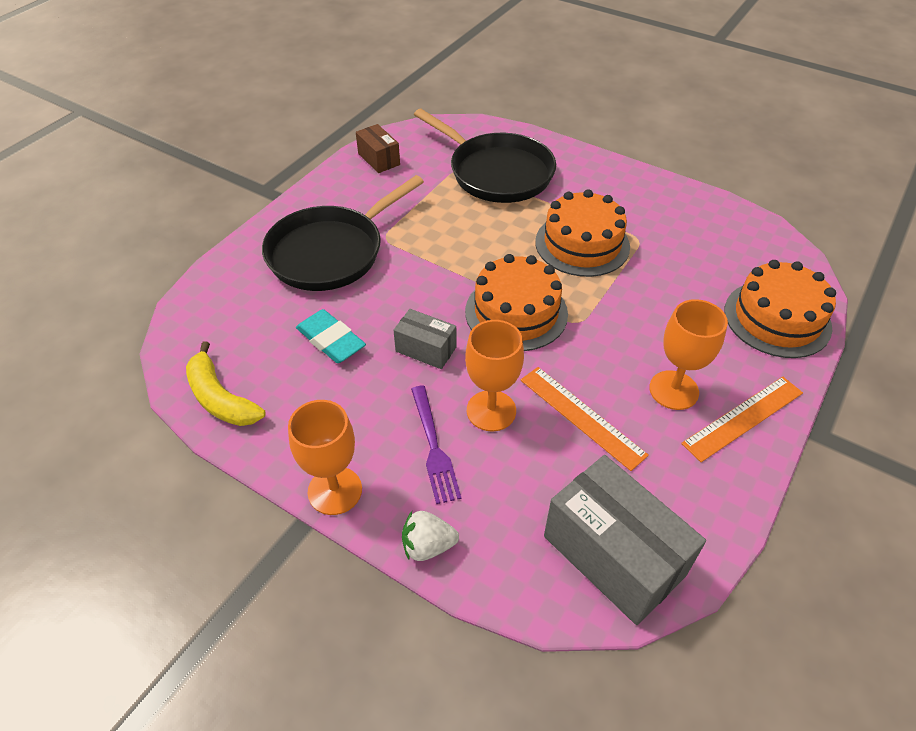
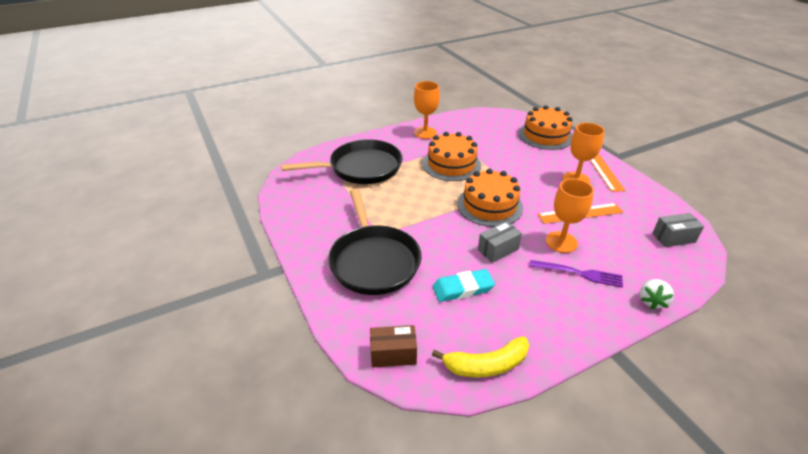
camera: 60 degrees left, 10 degrees down
(335, 490) = (597, 328): orange goblet -> orange goblet (425, 133)
(379, 159) = (295, 207): brown box -> brown box (393, 354)
(613, 555) = (673, 238): grey box -> grey box, size x0.53

